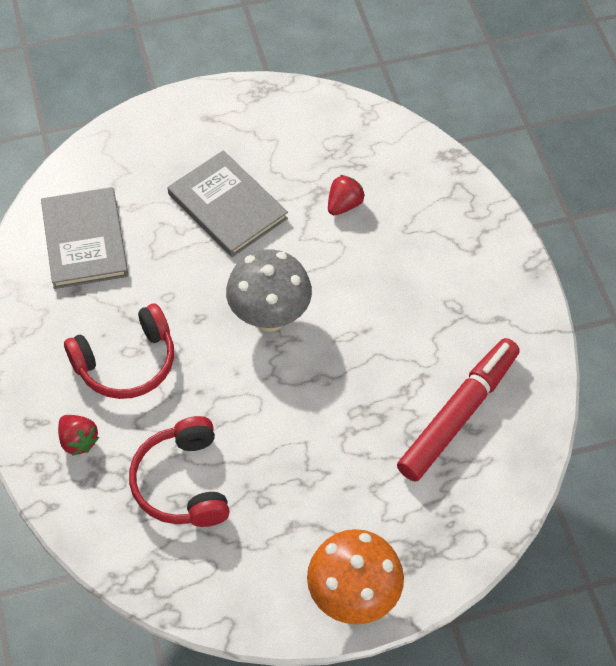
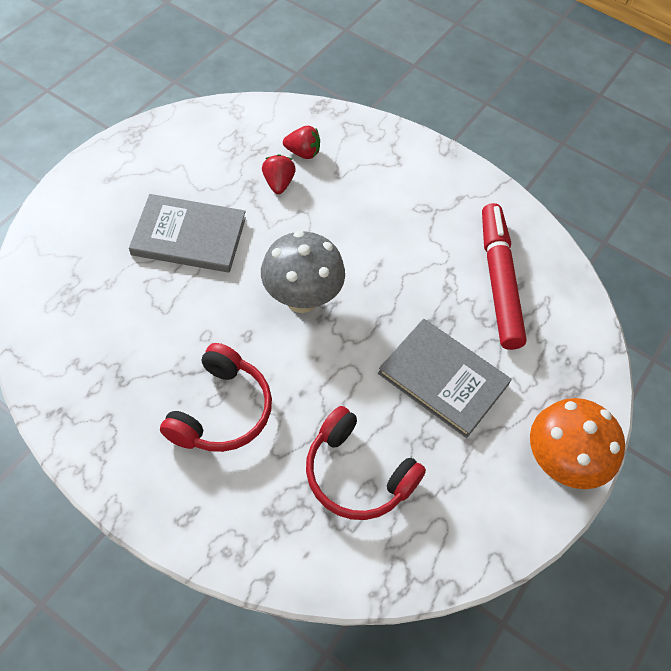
camera: 45 degrees left, 0 degrees up
(78, 441) = (240, 504): red strawberry -> red strawberry (303, 153)
(84, 240) = (91, 335): grey book -> grey book (443, 379)

